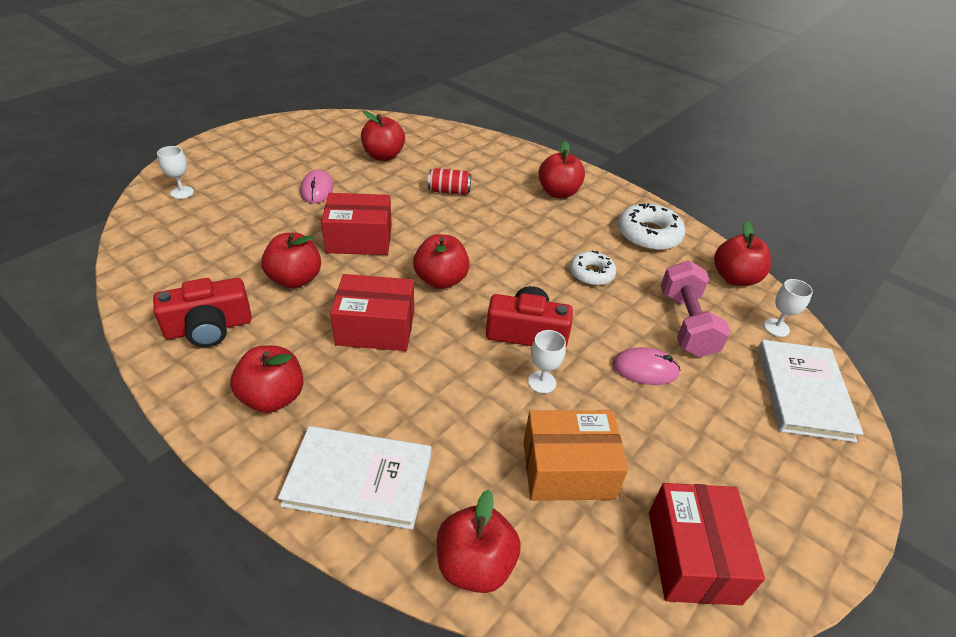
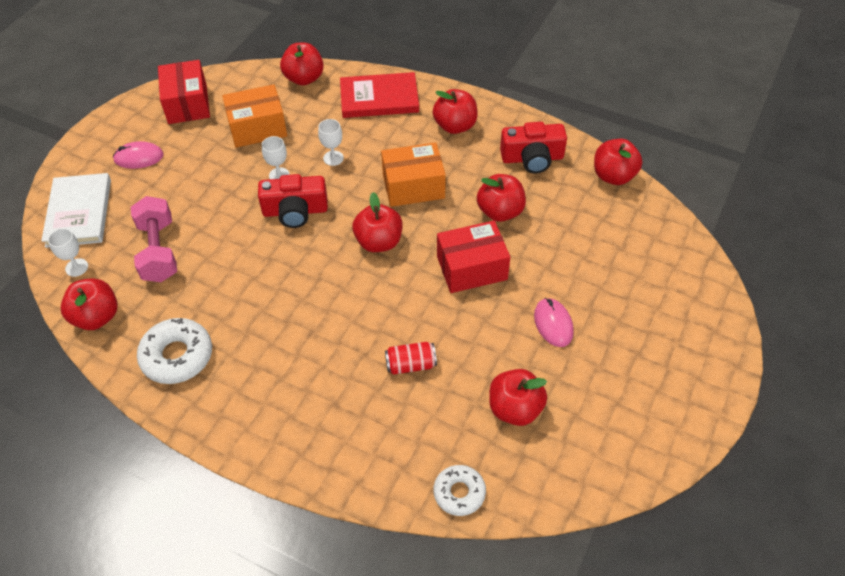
camera: 170 degrees right, 10 degrees up
(182, 192) = (679, 280): white goblet -> white goblet (333, 158)
(209, 327) = (532, 158): red camera -> red camera turned 150 degrees counterclockwise
(359, 479) = (379, 98): white book -> red book
(375, 328) = (413, 186): red box -> orange box
(558, 192) = (282, 401): red apple -> red apple (613, 176)
(591, 273) = (241, 285): white donut -> white donut (459, 493)
(645, 369) = (201, 202): pink mouse -> pink mouse (139, 157)

